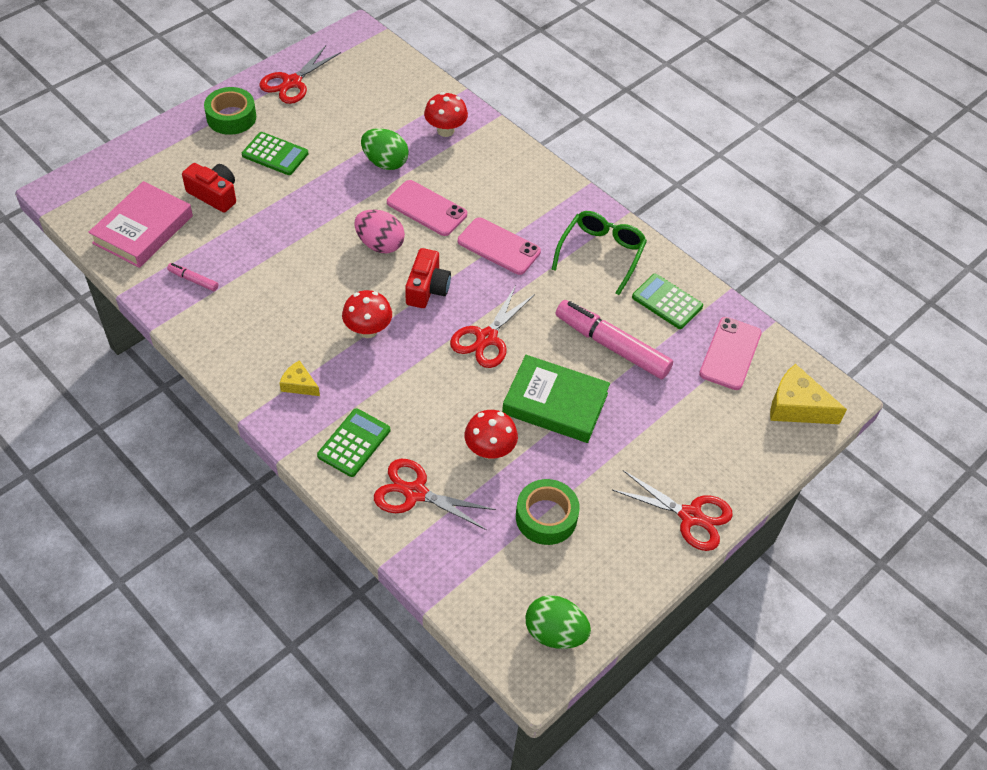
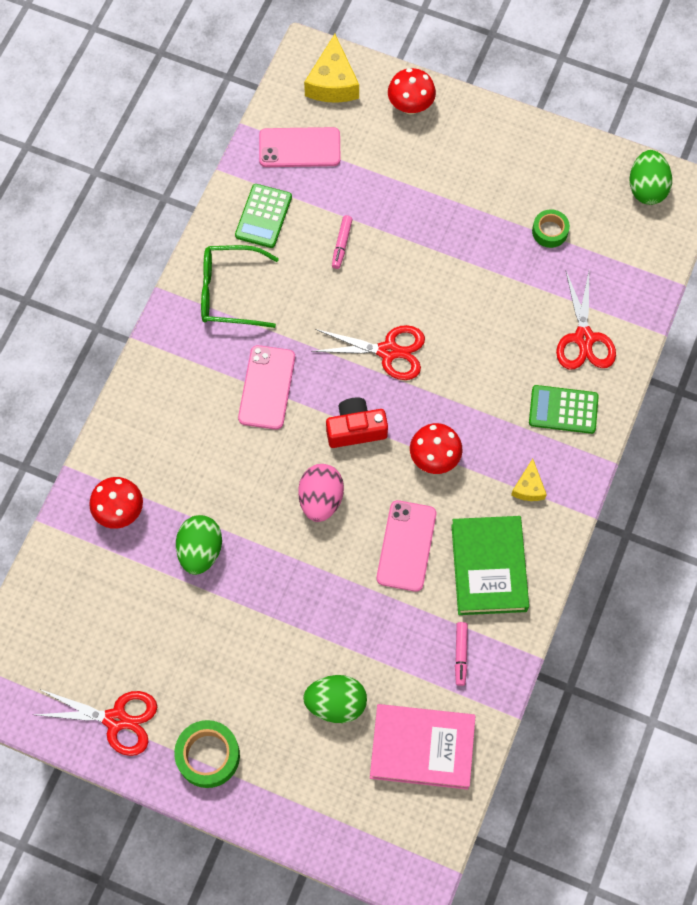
camera: 110 degrees left, 15 degrees up
(214, 194) = (336, 703): red camera -> green egg
(275, 154) = (244, 673): green calculator -> none
(427, 208) = (248, 478): pink phone -> pink phone (406, 546)
(489, 450) = (509, 299): red mushroom -> red mushroom (410, 106)
(546, 517) = (550, 231): green tape -> green tape, size x0.64
(555, 403) = (431, 267): green book -> green book (489, 568)
(611, 346) = (342, 244): pink marker -> pink marker, size x0.44
(690, 516) = (489, 129): red scissors -> none

